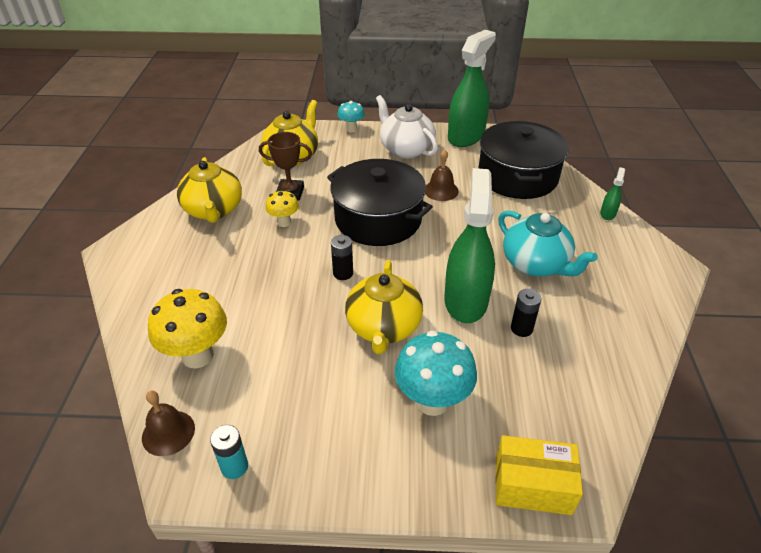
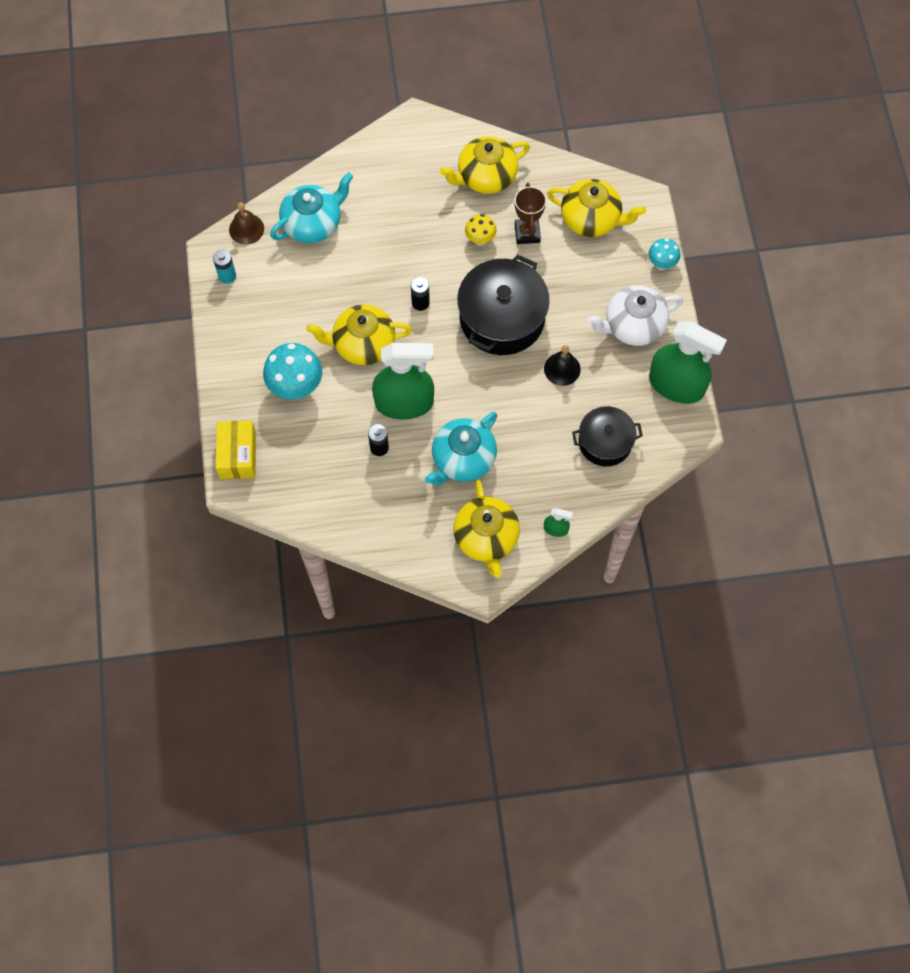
camera: 80 degrees right, 25 degrees up
(197, 356) = (313, 223): yellow mushroom -> turquoise teapot
(406, 149) = (633, 326): white teapot -> white teapot turned 150 degrees counterclockwise
(441, 190) = (562, 369): brown bell -> black bell
(517, 176) = (605, 442): black pot -> black pot, size x0.61
(625, 258) = (486, 538): none -> yellow teapot

